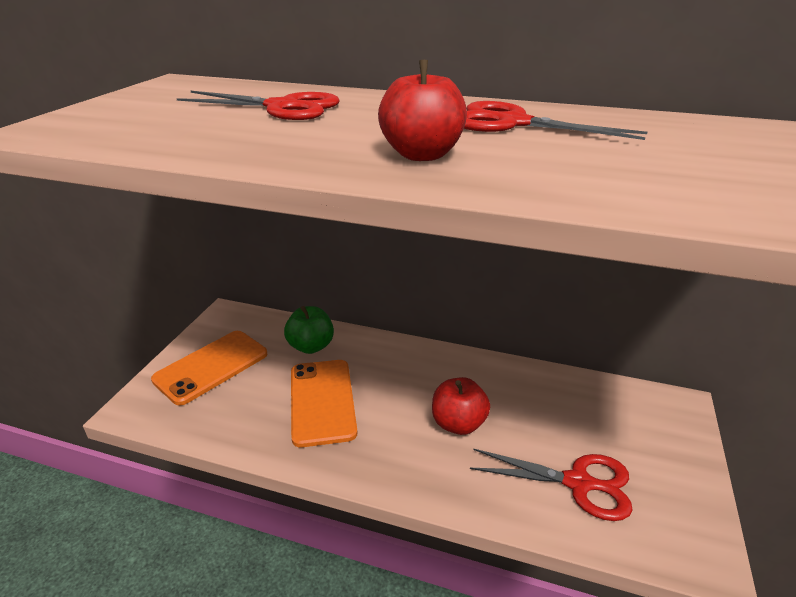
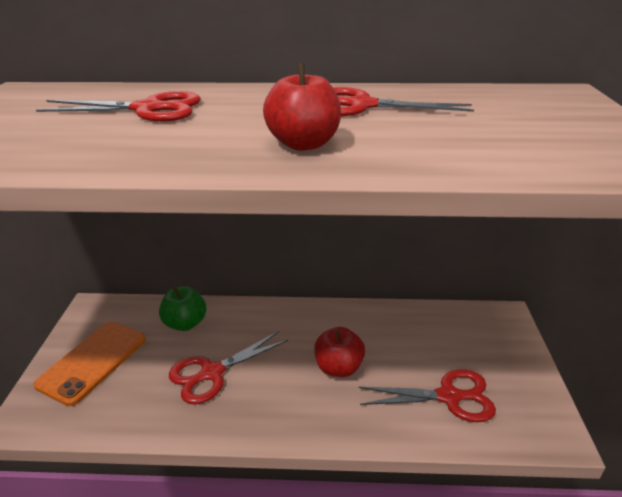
camera: 15 degrees left, 0 degrees up
(322, 401) = (212, 373): orange phone -> red scissors

